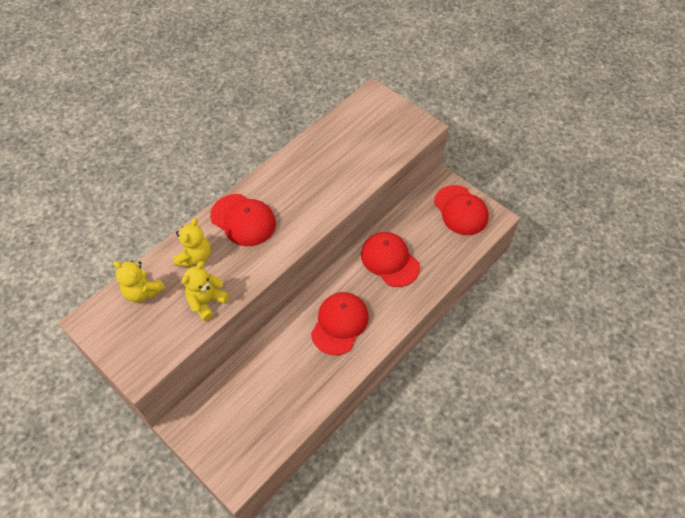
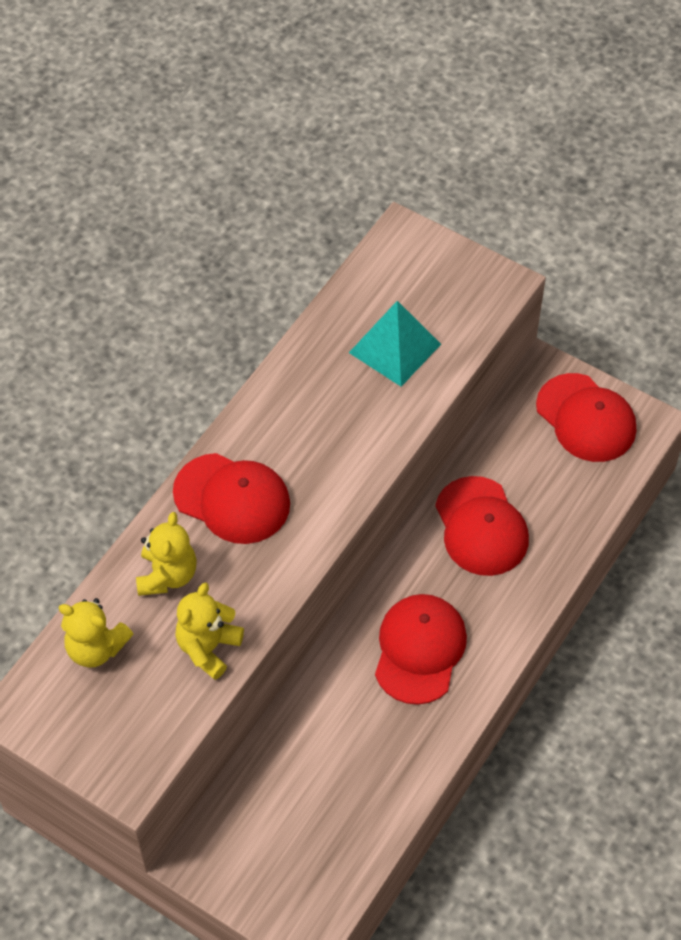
camera: 10 degrees left, 0 degrees up
(355, 152) = (395, 348): none -> turquoise pyramid
(389, 260) = (481, 526): red cap -> red cap turned 150 degrees counterclockwise

